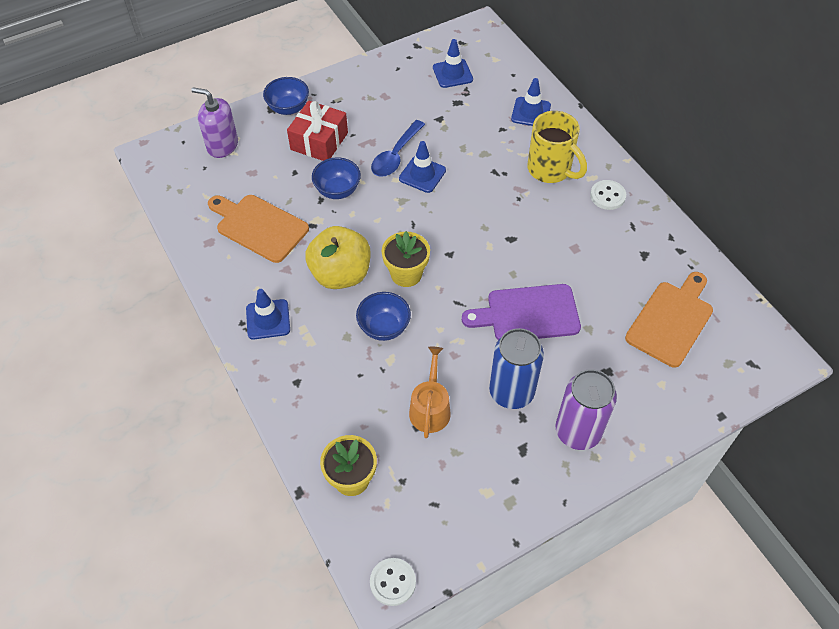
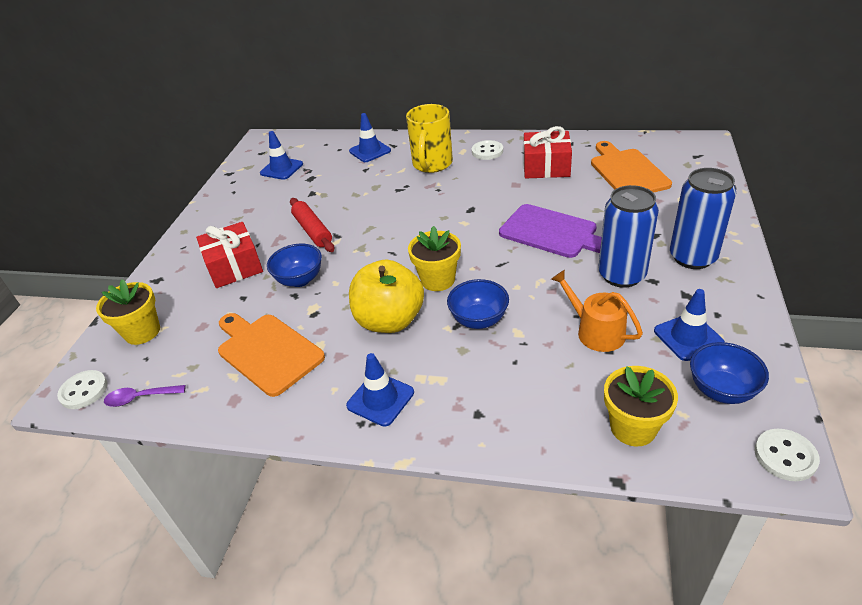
camera: 45 degrees left, 15 degrees down
(158, 161) = (84, 391): none -> white button
(174, 193) = (140, 398): none -> purple spoon
(222, 145) = (142, 332): purple soap dispenser -> yellow flower pot
(259, 227) = (267, 351): orange cutting board -> orange cutting board turned 60 degrees clockwise
(288, 108) = (172, 268): blue bowl -> blue bowl (721, 390)
(395, 155) = (313, 231): blue spoon -> red rolling pin
(422, 174) = (351, 225): blue traffic cone -> blue traffic cone (688, 337)
(528, 314) = (552, 232): purple cutting board -> purple cutting board turned 90 degrees counterclockwise
(550, 170) = (432, 164): yellow mug -> yellow mug turned 105 degrees clockwise
(578, 431) = (692, 257): purple can -> blue can
(623, 254) = (546, 166): none -> red gift

